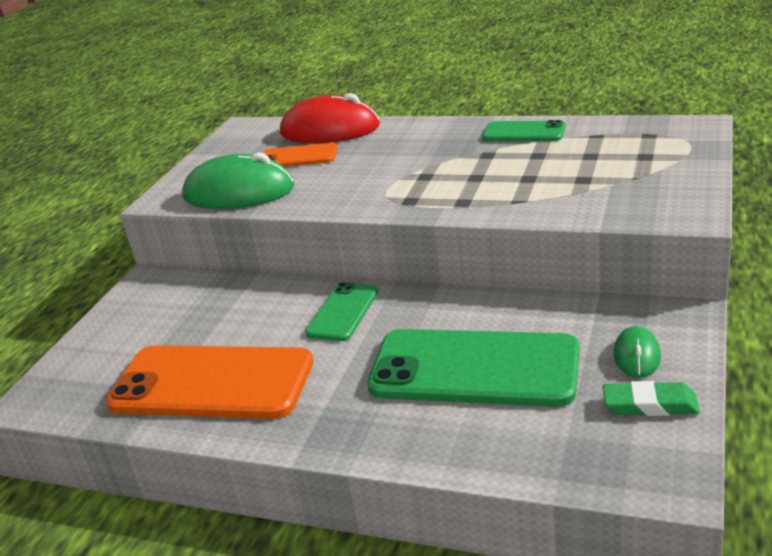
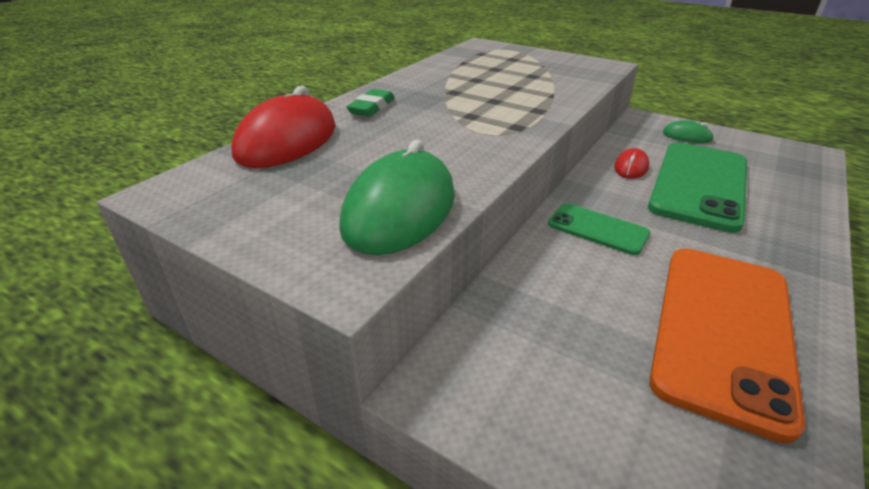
camera: 80 degrees left, 5 degrees up
(298, 157) = (340, 164): orange phone -> none
(494, 318) = (631, 167): none -> red mouse
(524, 132) = (427, 77): green phone -> none
(650, 404) = (739, 143): green eraser -> green eraser (372, 107)

